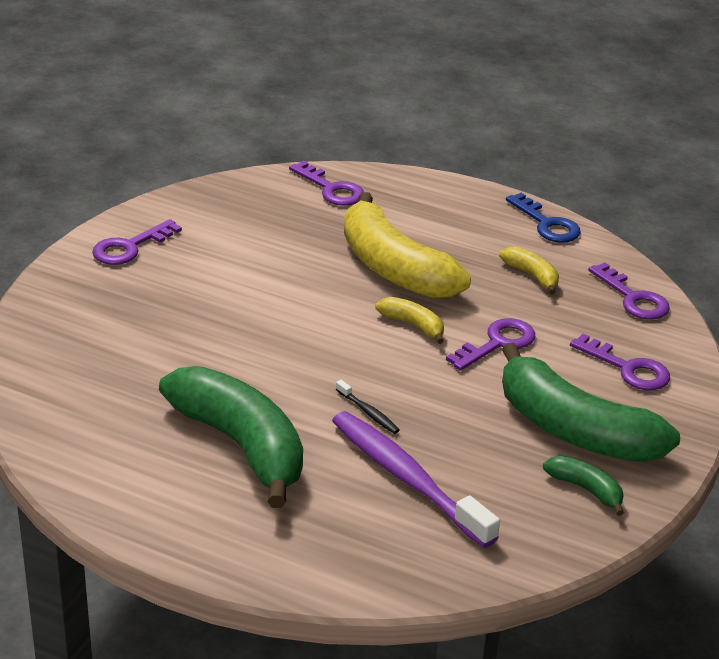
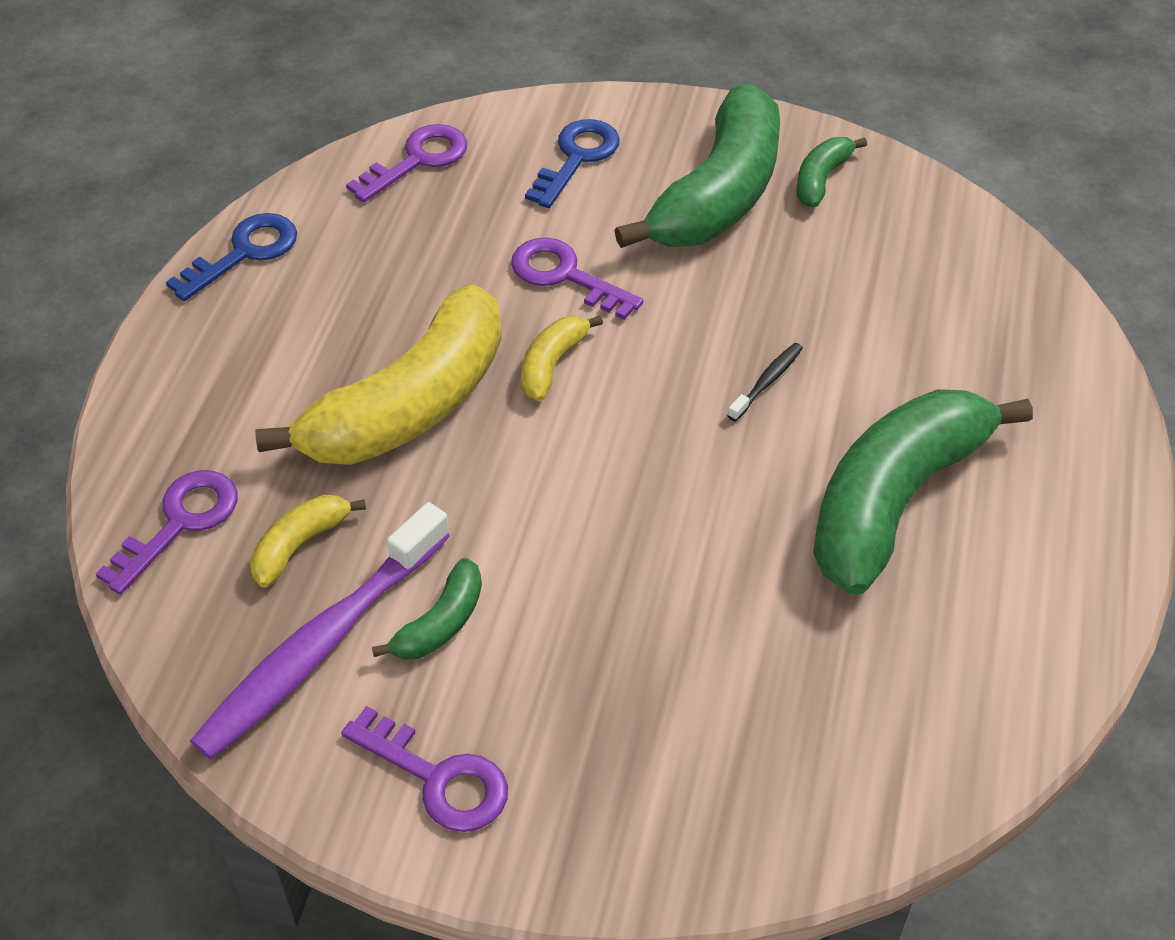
camera: 100 degrees left, 15 degrees up
(226, 259) = (440, 623): none -> green banana
(407, 478) = (877, 327): purple toothbrush -> purple toothbrush (320, 645)
(532, 276) = (389, 257): yellow banana -> yellow banana (300, 545)
(627, 368) = (577, 158): purple key -> blue key

